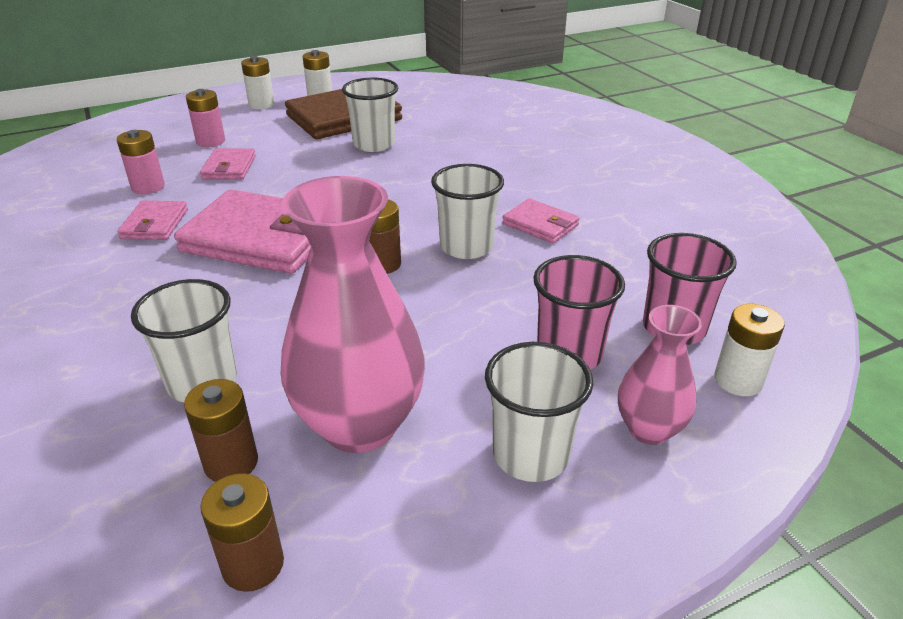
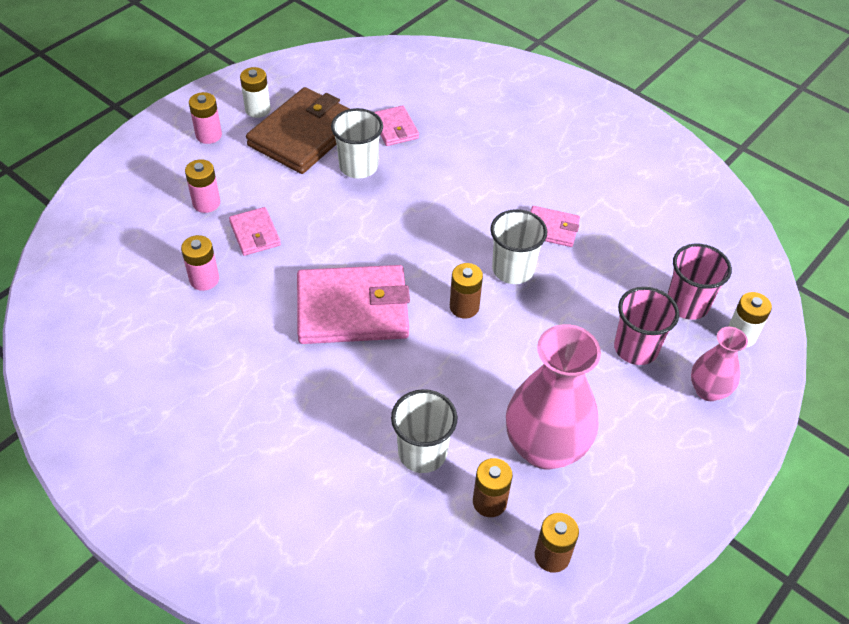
camera: 25 degrees left, 15 degrees up
(155, 224) = (252, 321): pink wallet -> pink wallet (395, 128)
(261, 104) = (209, 135): white battery -> pink battery
(531, 455) = (654, 432): white cup -> none

